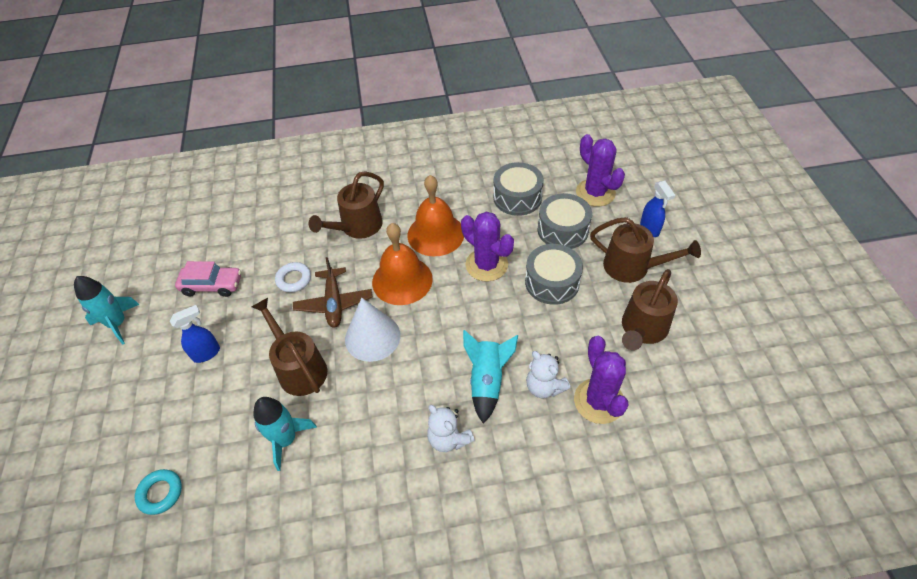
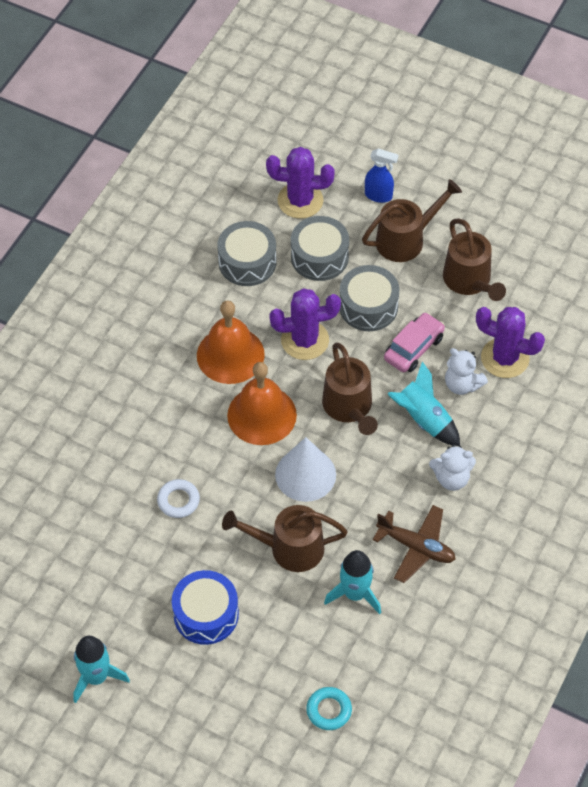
camera: 55 degrees left, 5 degrees up
(207, 353) = (206, 614): blue spray bottle -> blue drum
(212, 285) = (120, 574): pink car -> pink car (414, 348)
(334, 303) = (239, 483): brown plane -> brown plane (416, 547)
(357, 227) = (159, 412): brown watering can -> brown watering can (349, 408)
(544, 387) = (462, 384): white teddy bear -> white teddy bear turned 45 degrees clockwise

